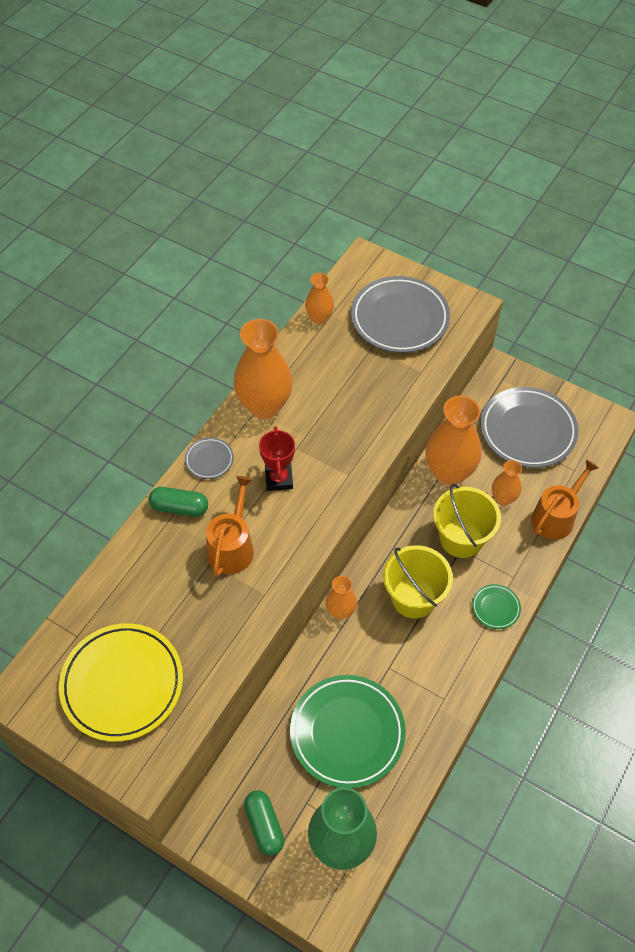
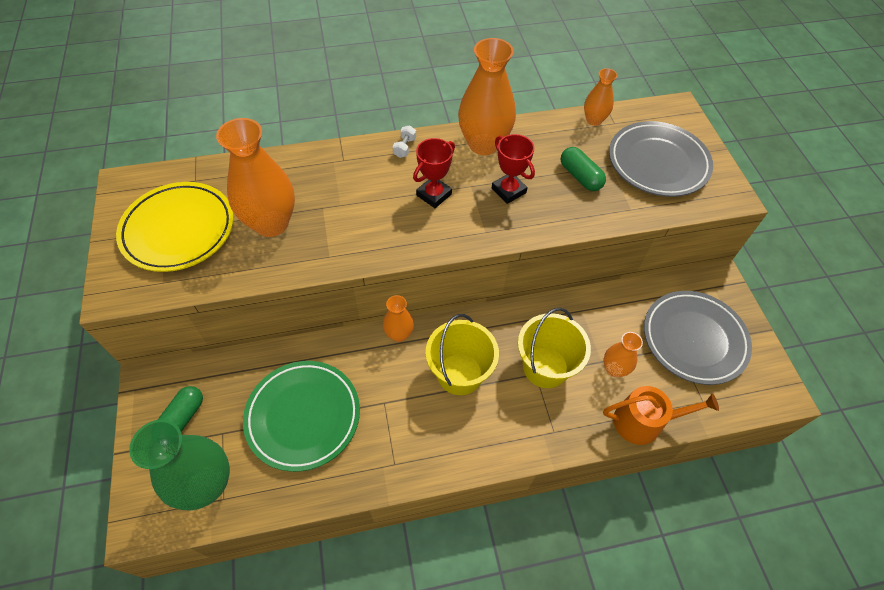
camera: 45 degrees right, 0 degrees up
(179, 507) = (349, 160): green capsule -> green capsule (580, 176)
(209, 460) = (404, 147): grey plate -> white dumbbell
(232, 546) = (349, 210): orange watering can -> none
(326, 429) = (508, 190): none -> red trophy
(449, 472) = (591, 314): orange vase -> orange vase (271, 223)
(495, 608) = (512, 440): green plate -> none

